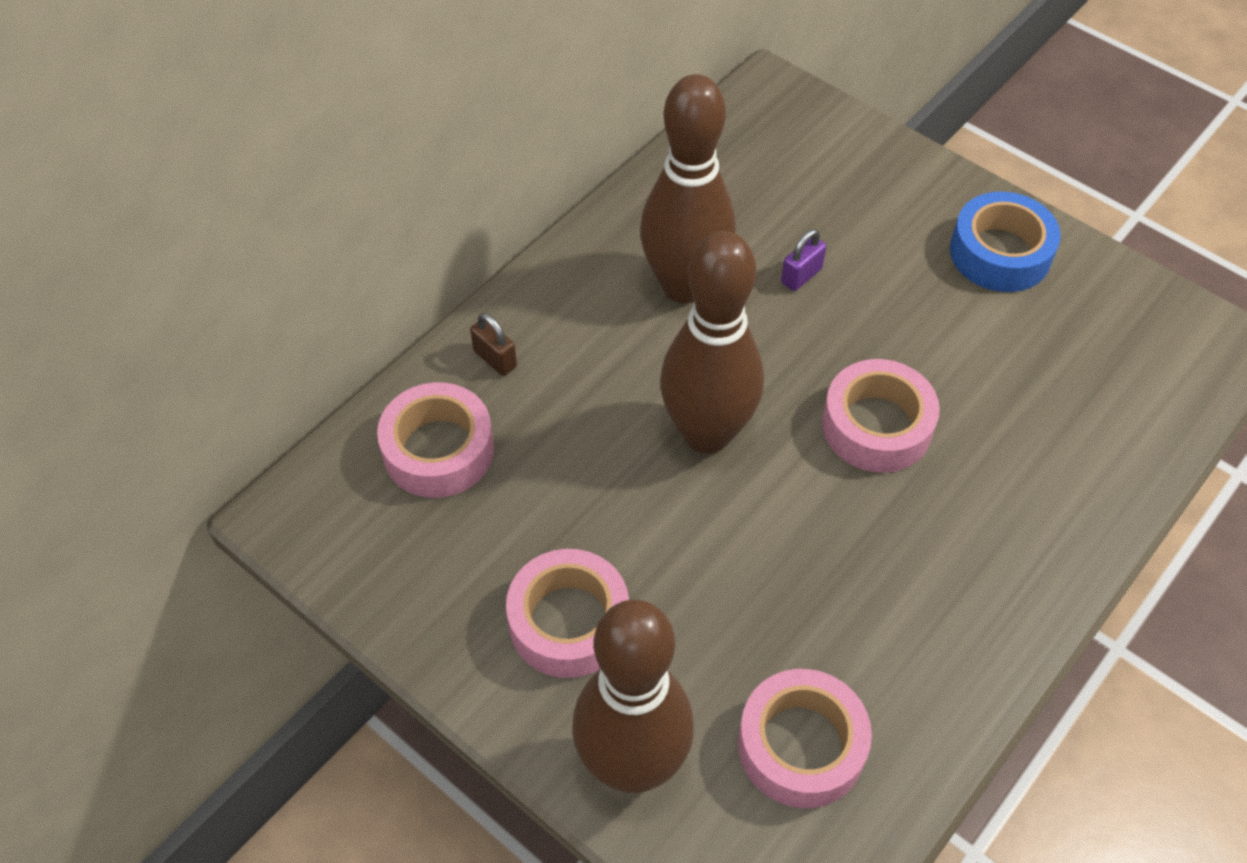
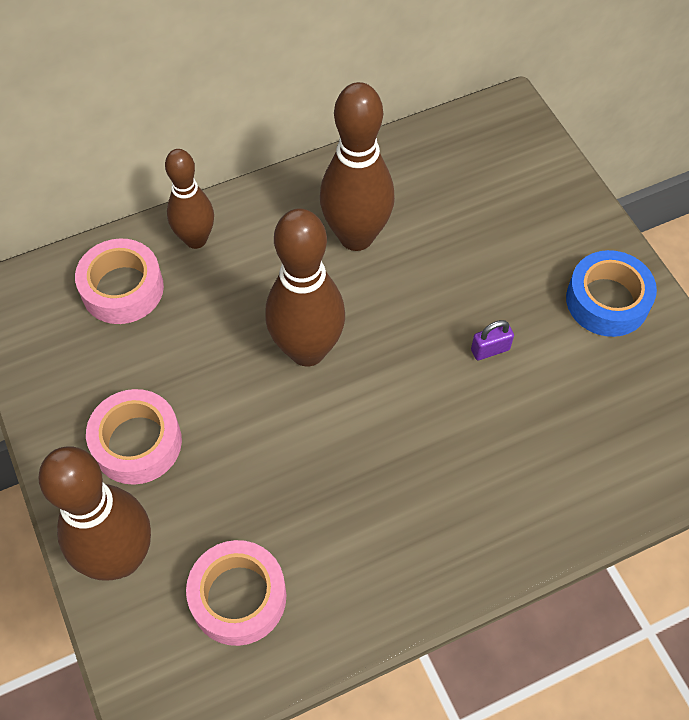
camera: 25 degrees right, 5 degrees up
(495, 359) = (196, 239): brown padlock -> brown bowling pin
(801, 276) = (445, 261): purple padlock -> purple padlock (490, 350)
(876, 426) = (431, 394): pink tape -> none

